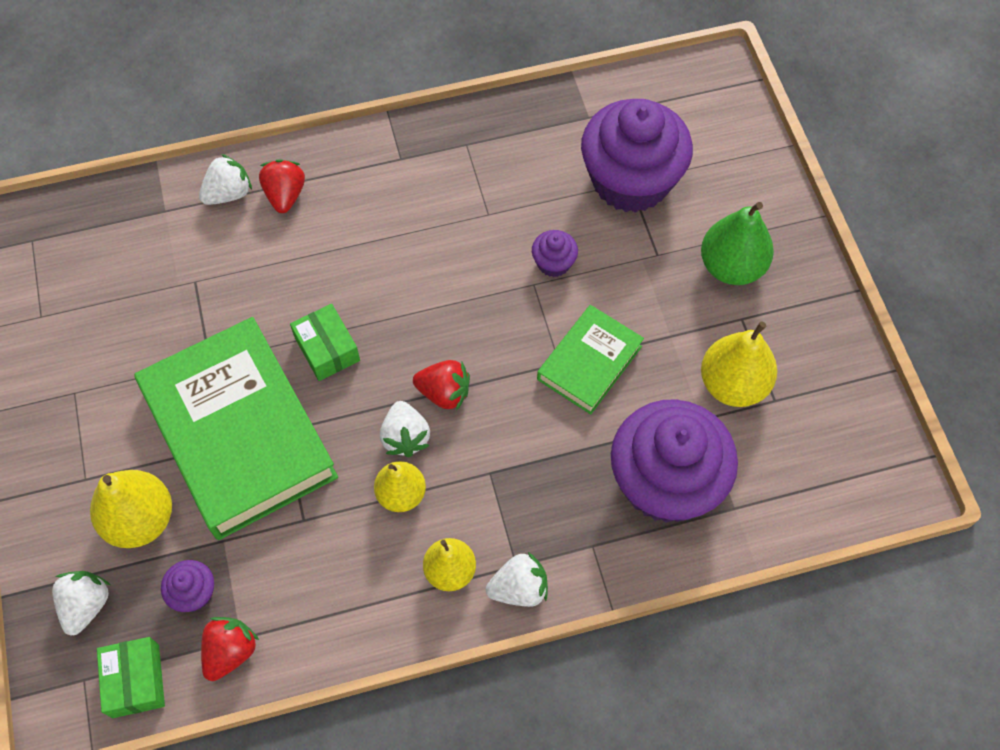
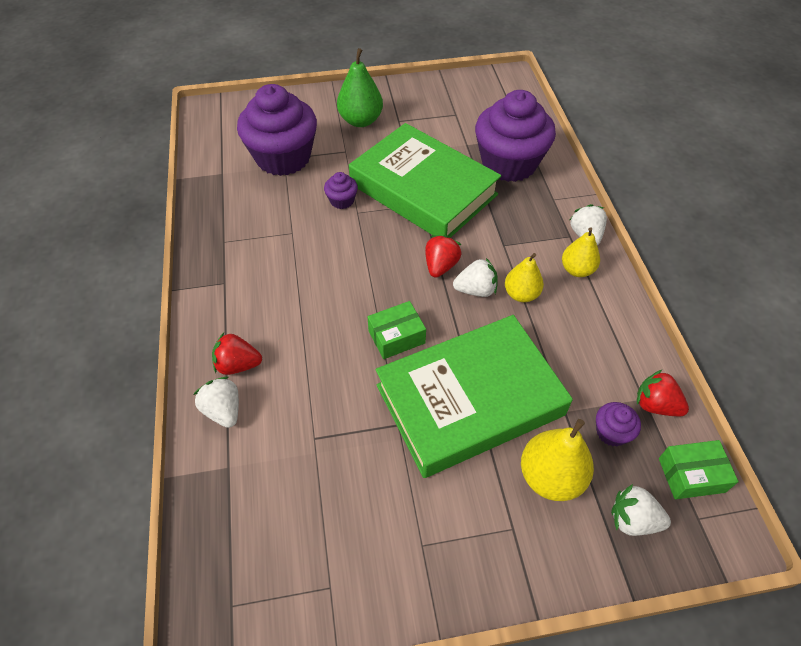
camera: 85 degrees left, 10 degrees down
(589, 363) = (423, 189): green book -> green book, size x1.94
(733, 384) = (444, 129): yellow pear -> none

